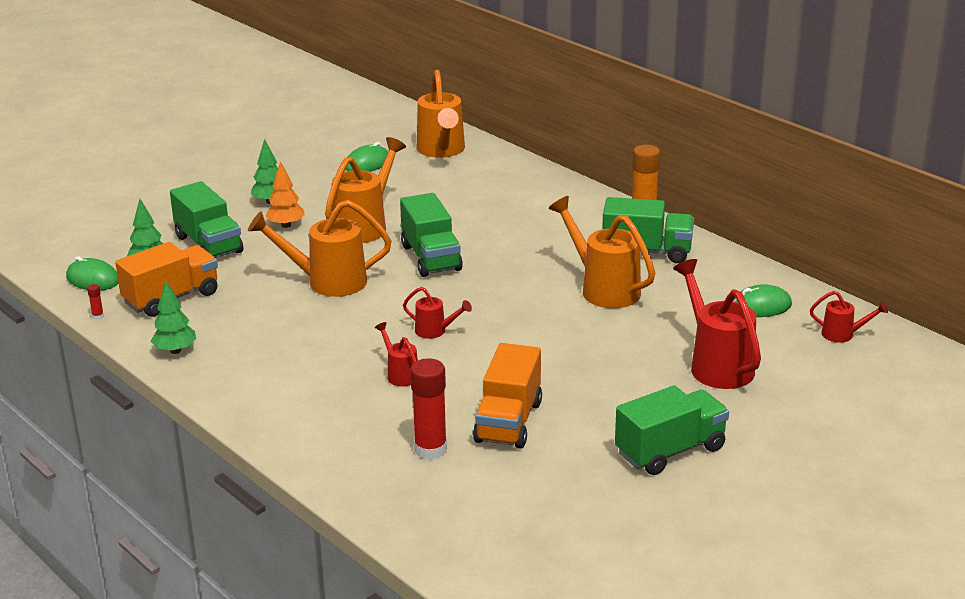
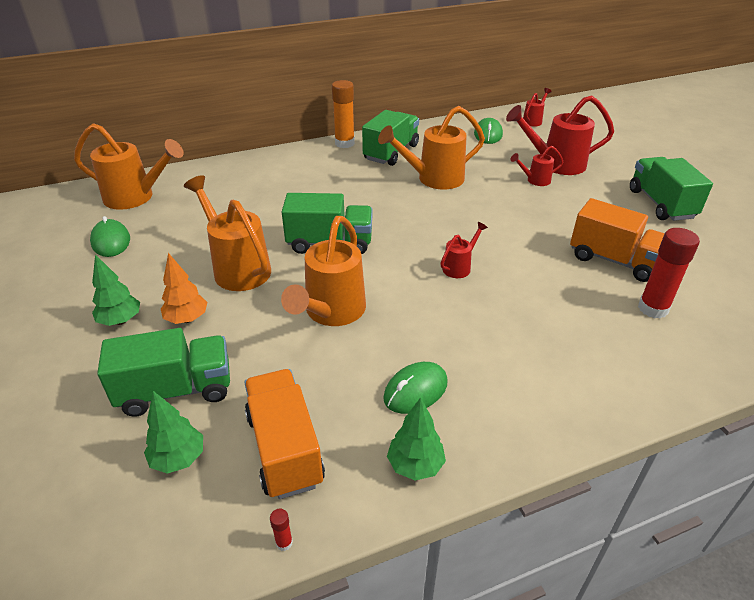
camera: 70 degrees left, 10 degrees up
(93, 279) = (171, 534): green mouse -> green mouse (415, 390)
(400, 374) = (526, 301): red watering can -> red watering can (535, 180)

